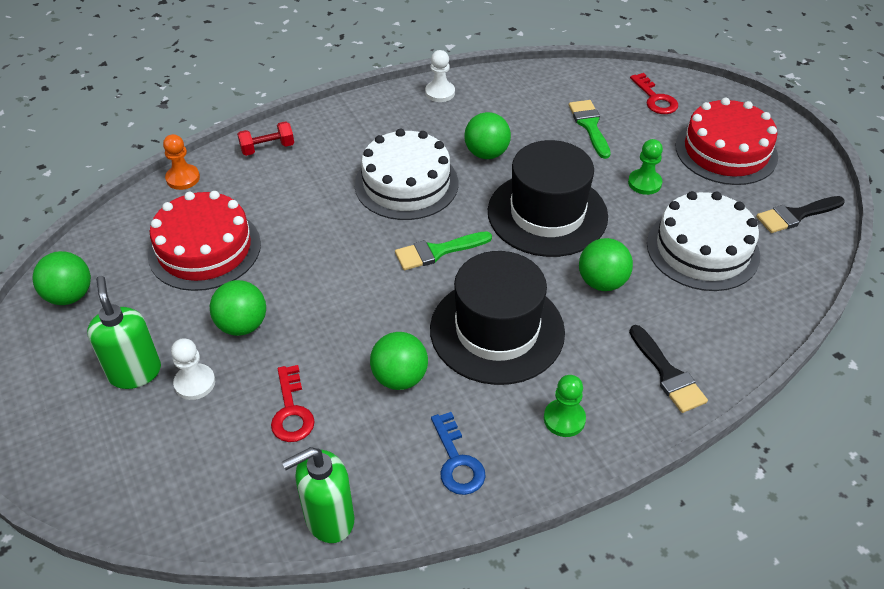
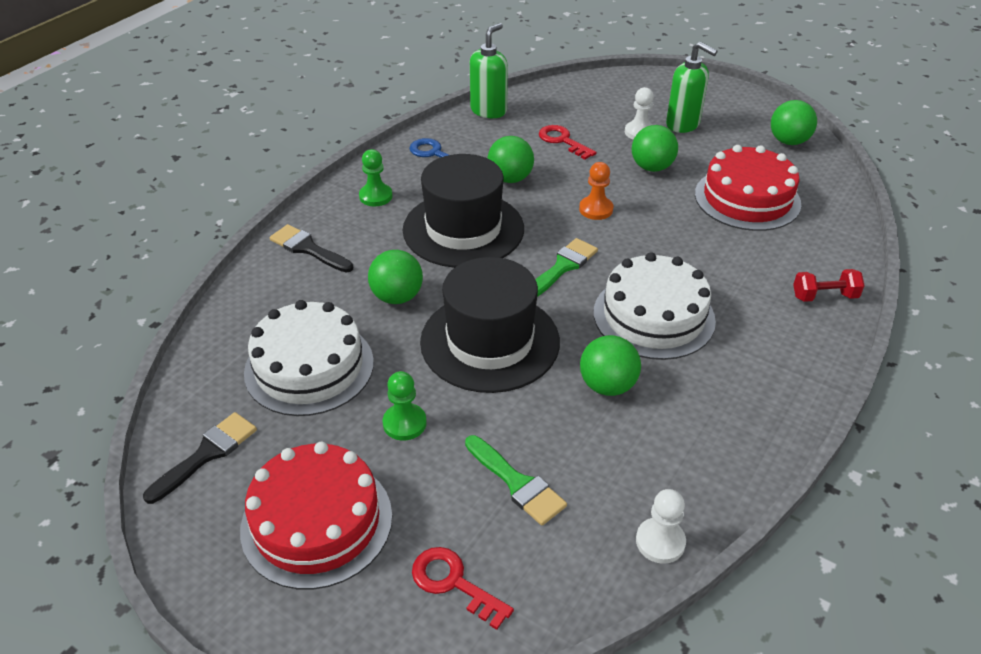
camera: 150 degrees right, 5 degrees down
(183, 178) = (849, 240): orange pawn -> orange pawn (596, 209)
(267, 148) = (824, 296): red dumbbell -> red dumbbell turned 45 degrees clockwise
(440, 93) = (742, 451): white pawn -> white pawn (660, 542)

